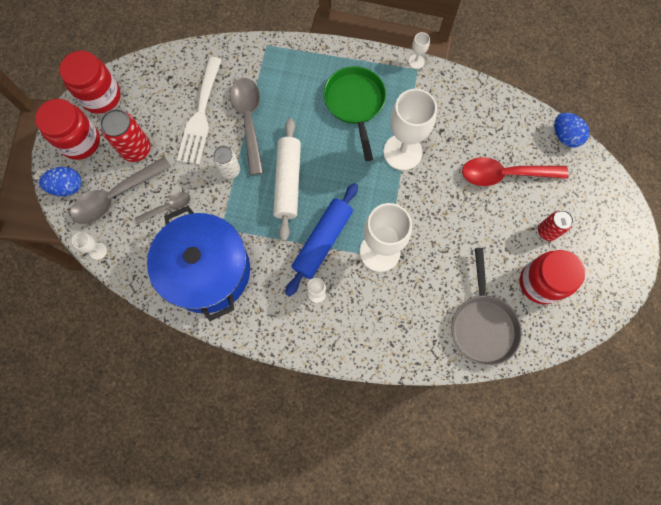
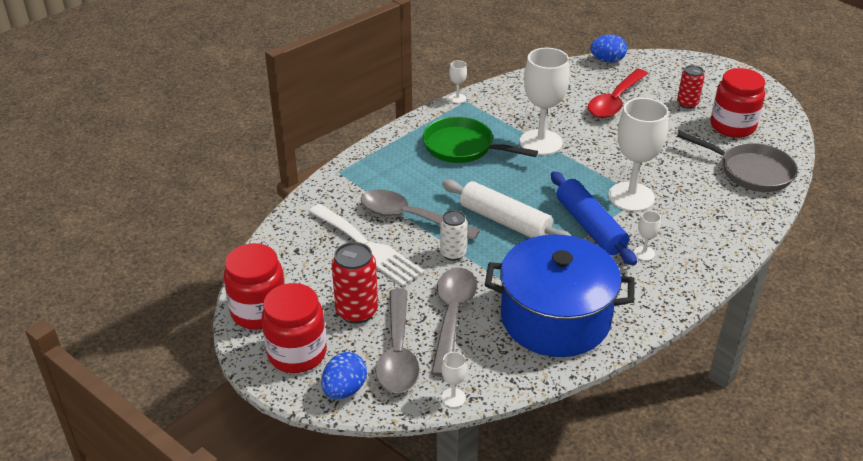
camera: 55 degrees left, 35 degrees down
(168, 207) = (452, 317): grey spoon -> grey spoon, size x1.85

